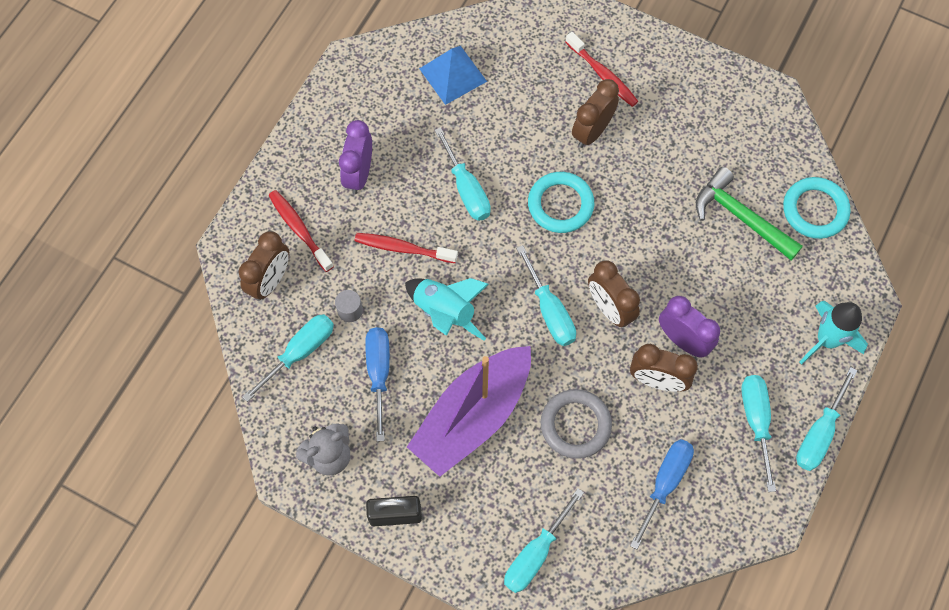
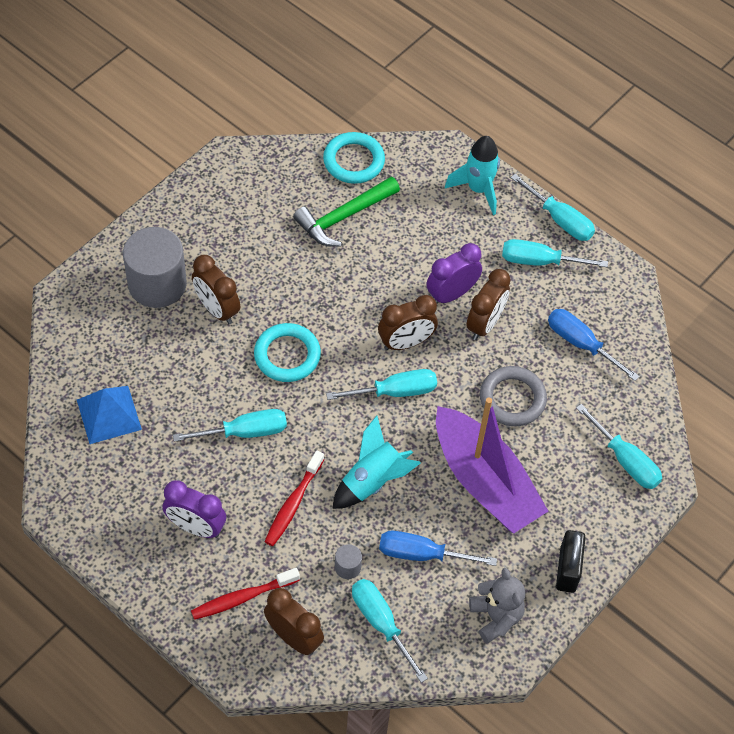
camera: 80 degrees left, 10 degrees down
(603, 75) = (157, 284): red toothbrush -> grey cylinder

